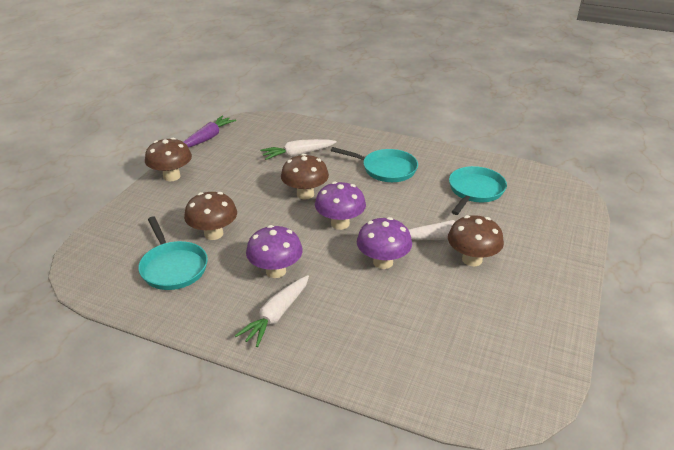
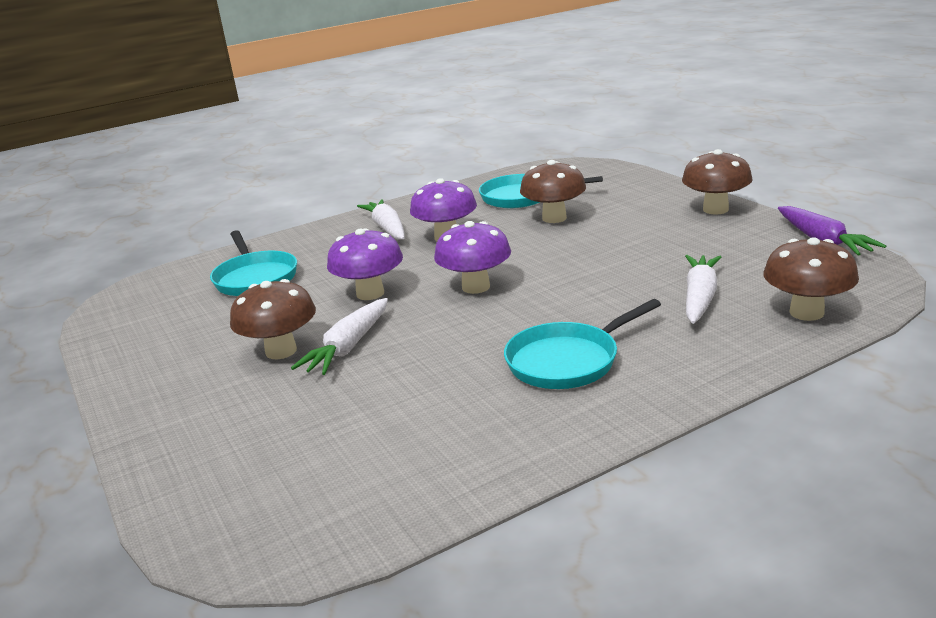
camera: 130 degrees right, 10 degrees down
(305, 194) = (573, 280): brown mushroom -> brown mushroom (806, 312)
(475, 191) = (397, 424): turquoise pan -> turquoise pan (255, 278)

